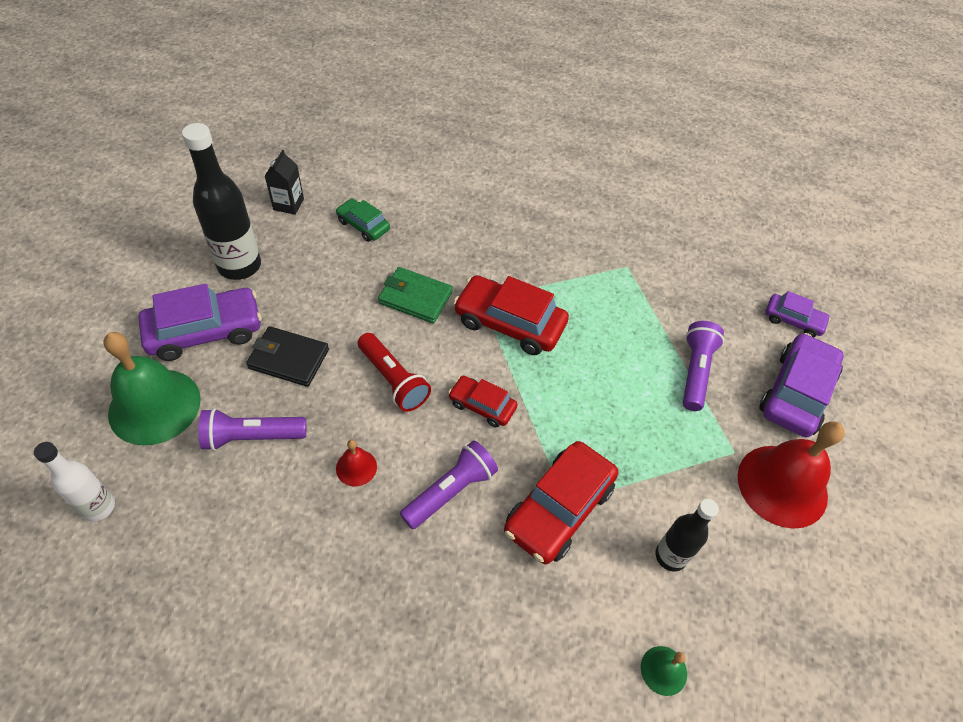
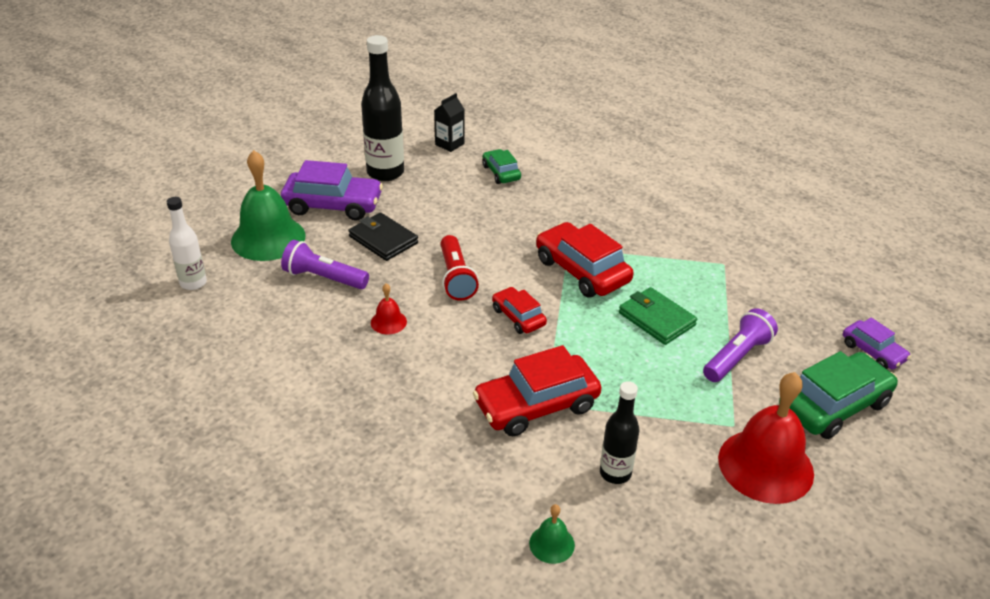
camera: 30 degrees right, 15 degrees down
(415, 298) = (512, 231): green wallet -> green wallet (656, 319)
(450, 491) = (452, 362): purple flashlight -> none
(796, 393) = (833, 405): purple car -> green car

